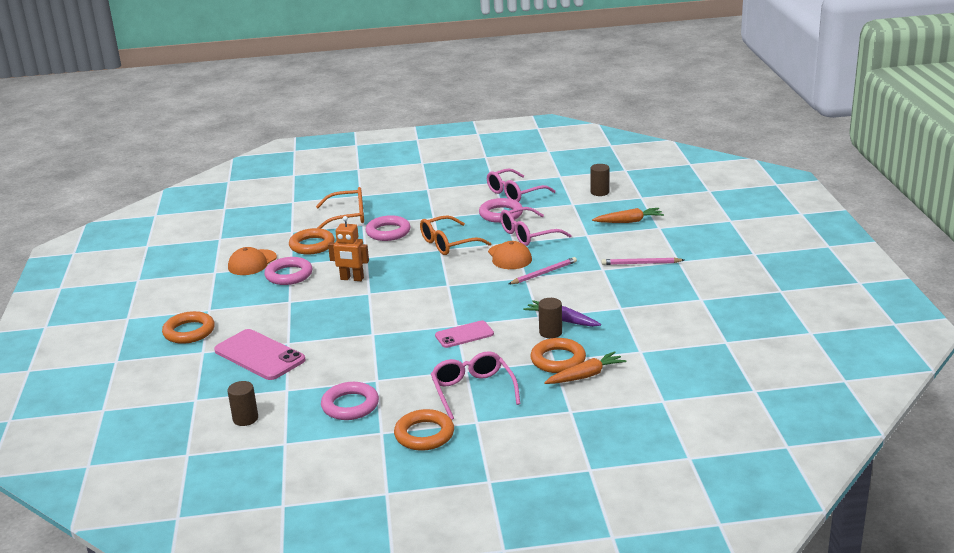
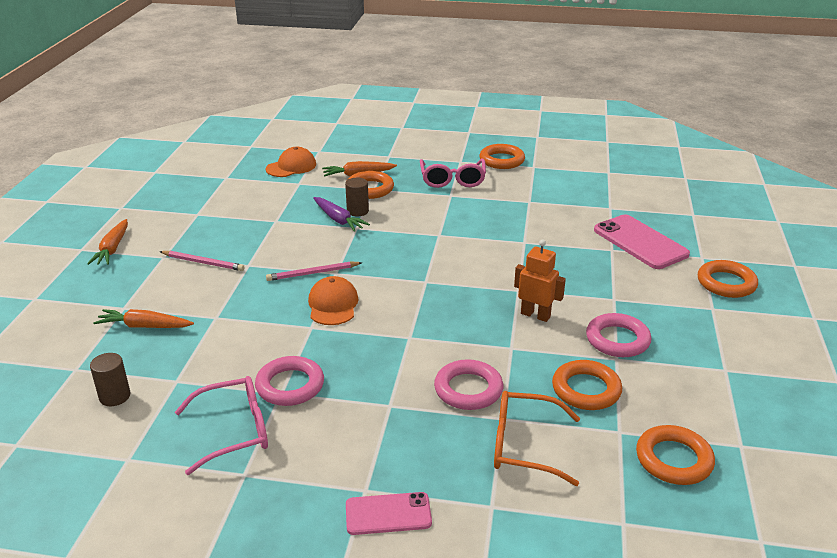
camera: 165 degrees left, 5 degrees up
(245, 419) = (643, 193): brown cylinder -> none
(252, 263) = (673, 375): orange cap -> orange cap (291, 167)
(261, 226) = (673, 459): none -> orange ring
(350, 405) = (555, 187): pink ring -> none
(448, 244) = (395, 344): orange glasses -> none
(464, 335) = (436, 224): pink phone -> pink phone (388, 514)
(528, 235) = (285, 335): pink glasses -> none
(729, 258) = (112, 249): none -> orange carrot

